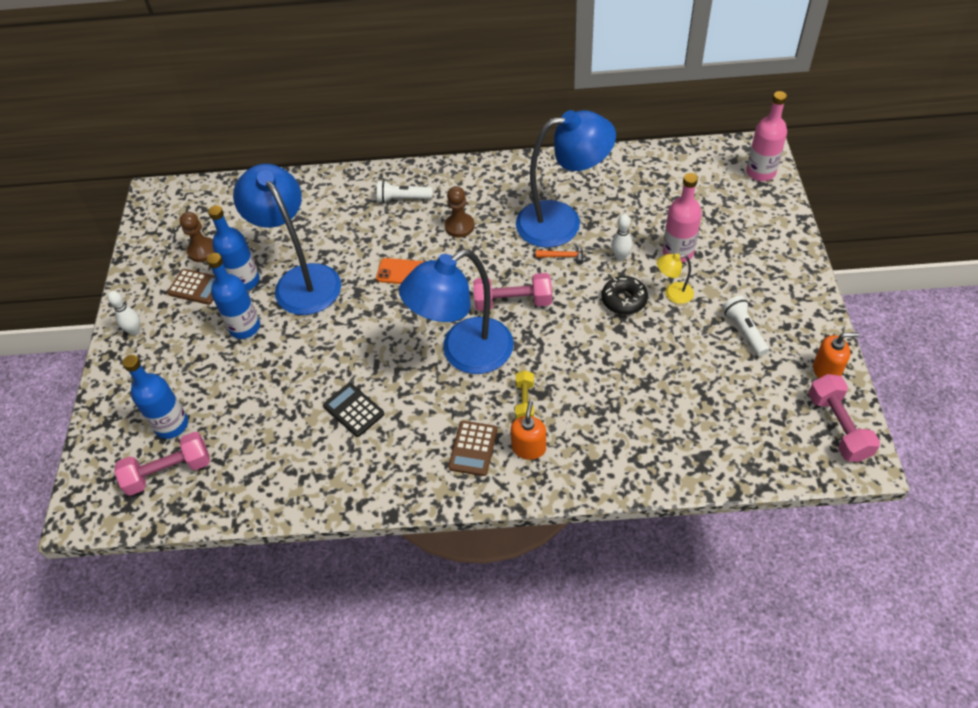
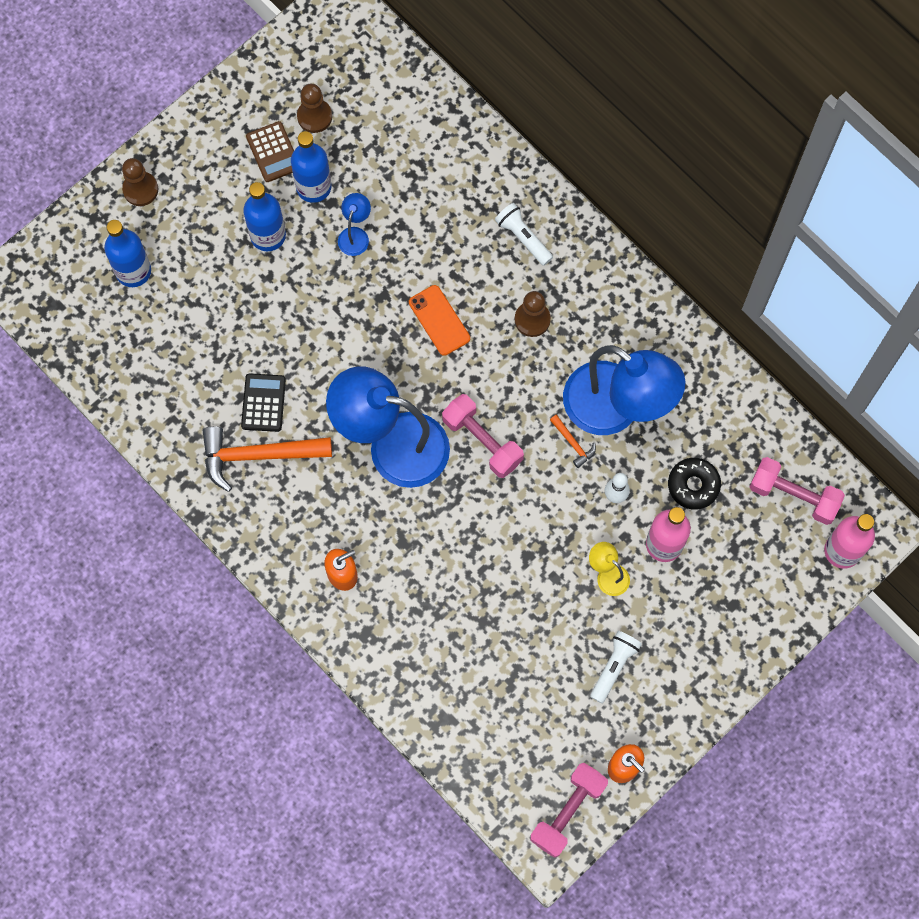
camera: 45 degrees right, 20 degrees up
(124, 379) = (140, 189): none -> brown pawn
(134, 330) = (189, 147): white bowling pin -> none
(169, 472) = (94, 311): pink dumbbell -> pink dumbbell (793, 495)
(301, 280) = (355, 235): blue lamp -> blue lamp, size x0.41
(387, 440) = (258, 455): none -> orange hammer
(473, 448) = (306, 530): brown calculator -> none
(524, 401) = (384, 535): yellow dumbbell -> none
(624, 300) = (564, 536): black donut -> black donut (693, 485)

